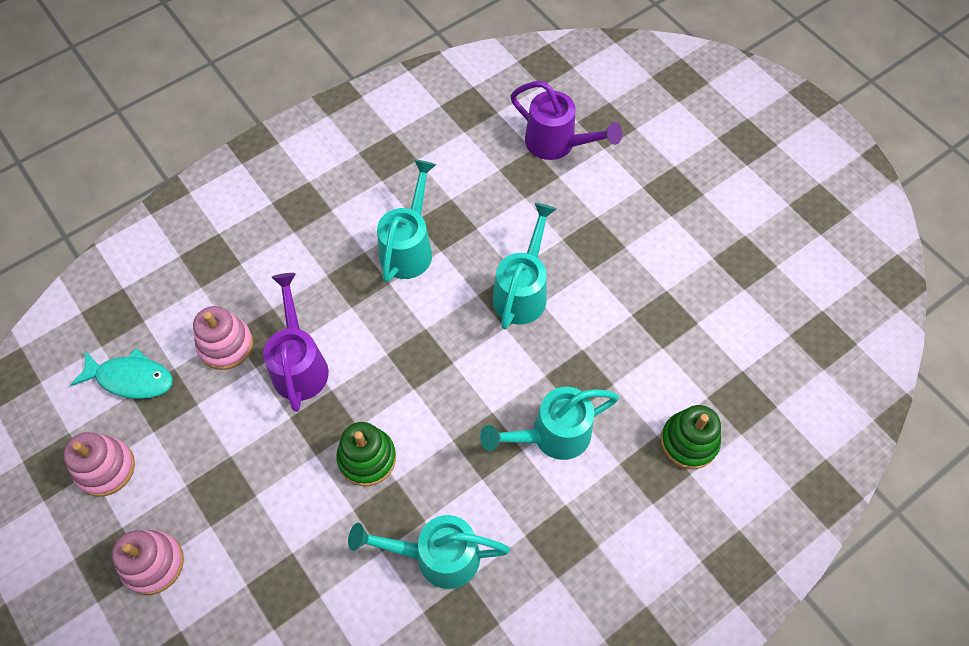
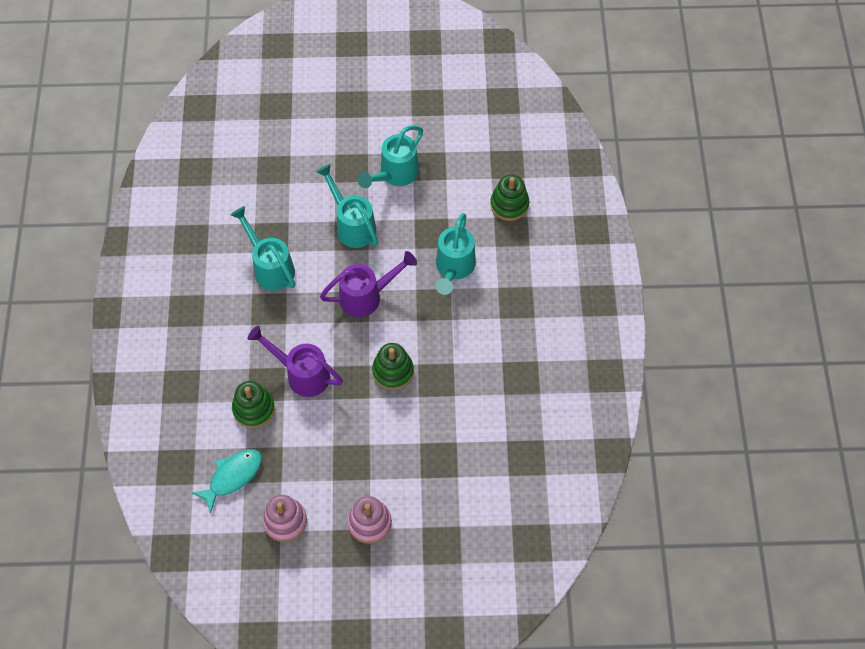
camera: 55 degrees left, 0 degrees up
(226, 345) = (254, 409): pink stacking toy -> green stacking toy
(437, 556) = (478, 369): turquoise watering can -> turquoise watering can (395, 174)
(557, 144) = (266, 141): purple watering can -> purple watering can (366, 296)

